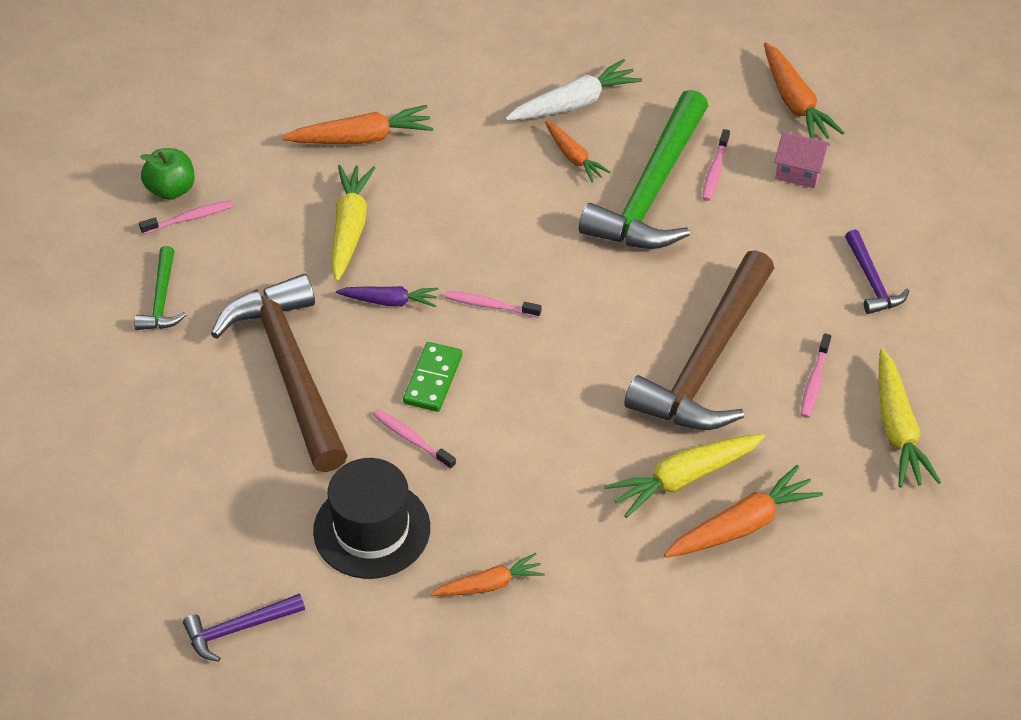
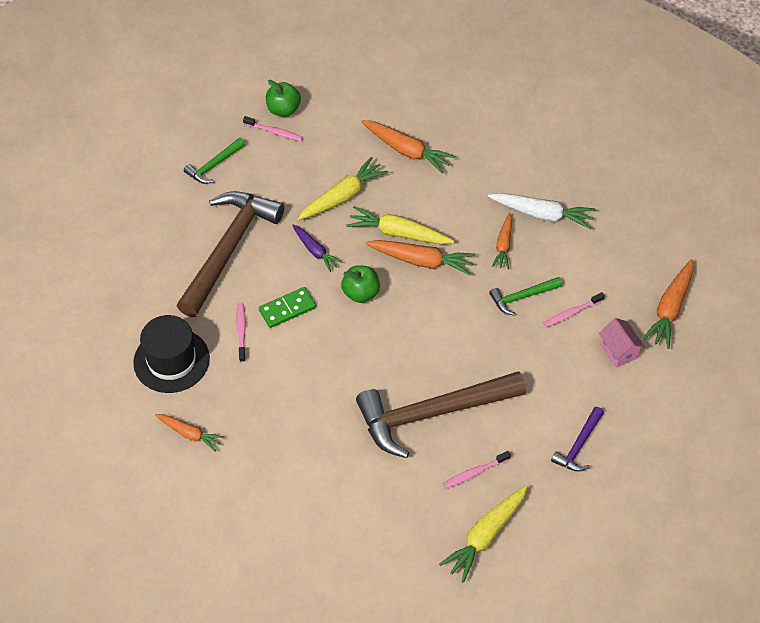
camera: 45 degrees right, 5 degrees up
(239, 629) = (63, 357): purple hammer -> none
(490, 305) = (361, 293): pink toothbrush -> green apple
(652, 191) = (522, 297): green hammer -> green hammer, size x0.46
(683, 478) = (343, 464): yellow carrot -> yellow carrot (398, 233)
(742, 525) = (341, 513): orange carrot -> orange carrot (421, 261)

